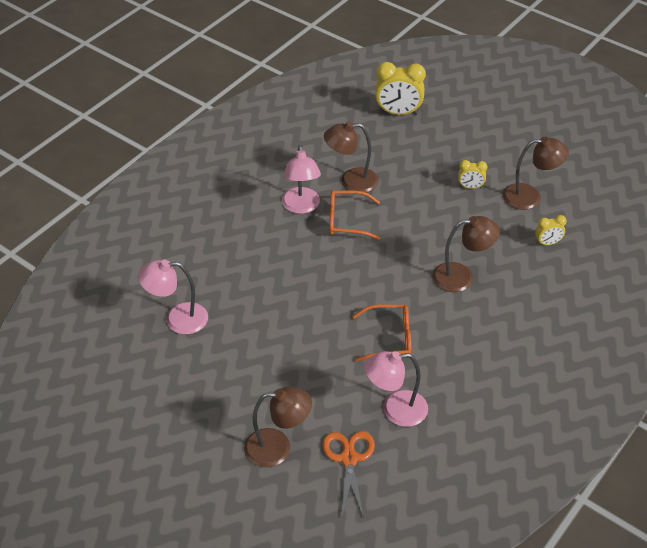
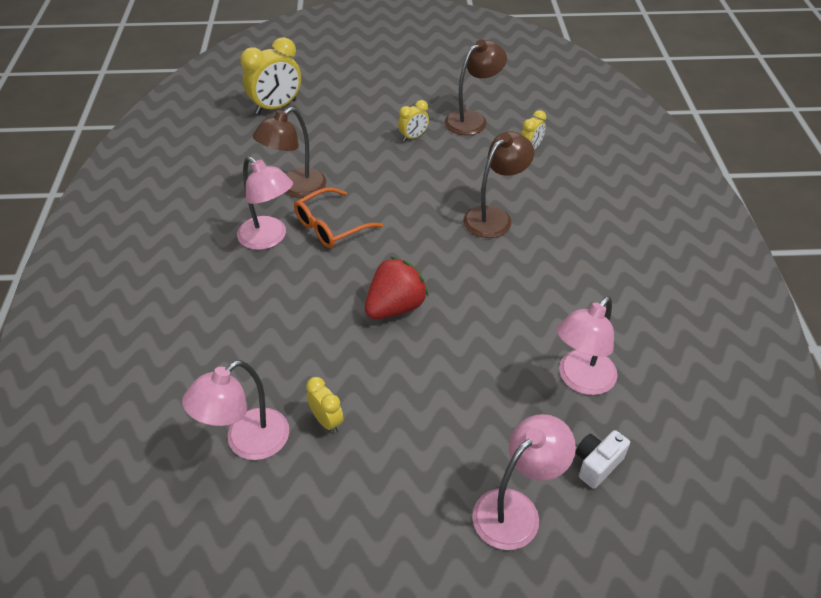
camera: 40 degrees left, 0 degrees up
(227, 335) = (327, 421): none -> yellow clock
(277, 447) = (516, 509): brown lamp -> pink lamp
(332, 296) = (395, 307): none -> red strawberry
(349, 458) = (597, 464): orange scissors -> white camera
(389, 338) = (496, 313): orange glasses -> none

